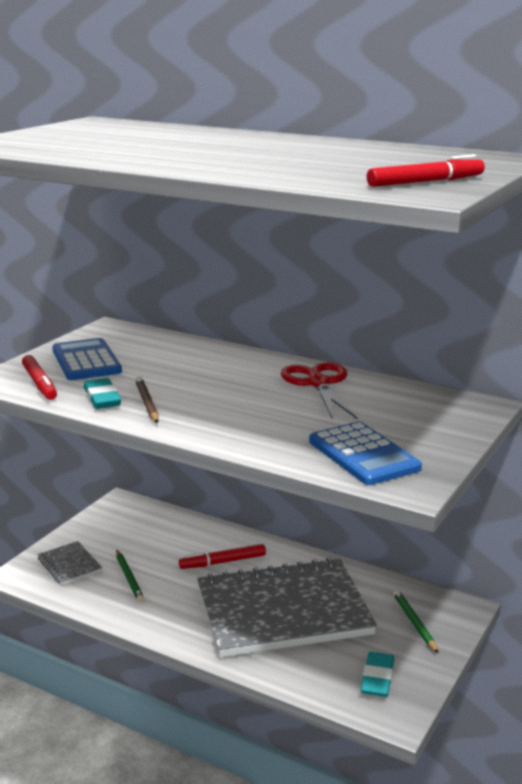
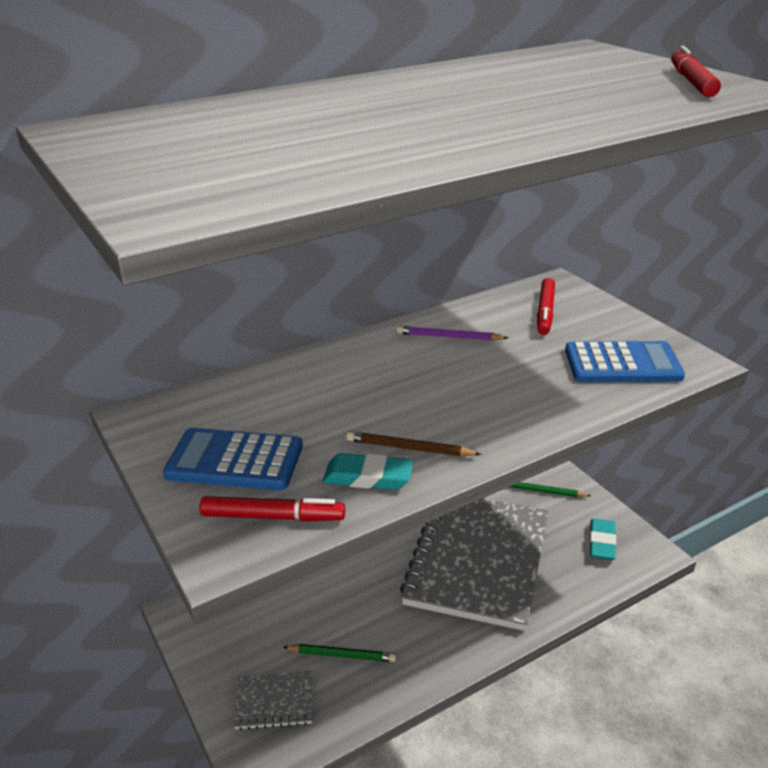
camera: 60 degrees left, 10 degrees up
(223, 562) = (369, 570): red marker -> red marker (545, 312)
(319, 383) = (448, 337): red scissors -> purple pencil
(377, 678) = (602, 542): turquoise eraser -> turquoise eraser turned 60 degrees clockwise

